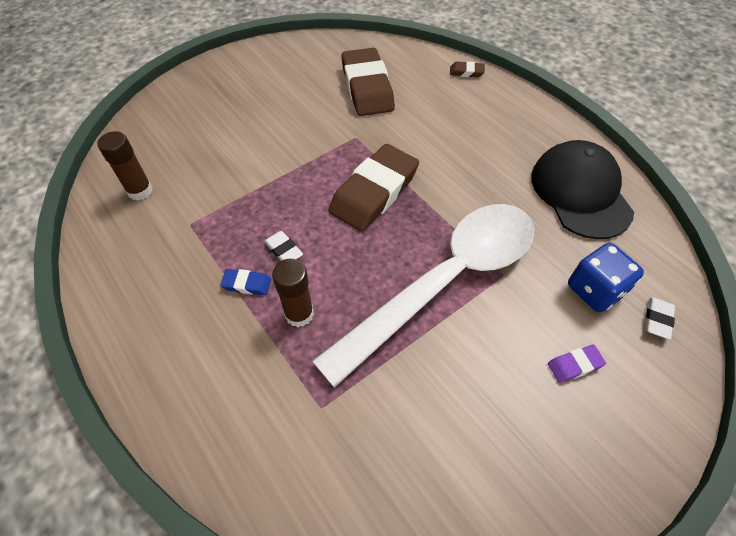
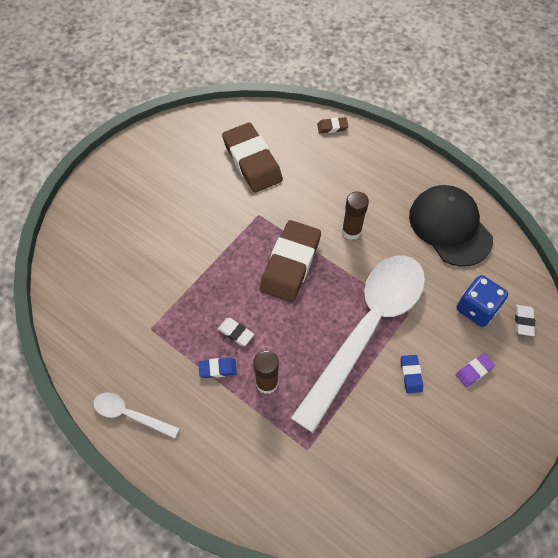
camera: 15 degrees left, 5 degrees up
(125, 310) = (130, 414): none -> white spoon
(140, 191) = (95, 308): brown glue stick -> brown glue stick (351, 231)
(486, 349) = (411, 375): none -> blue eraser

